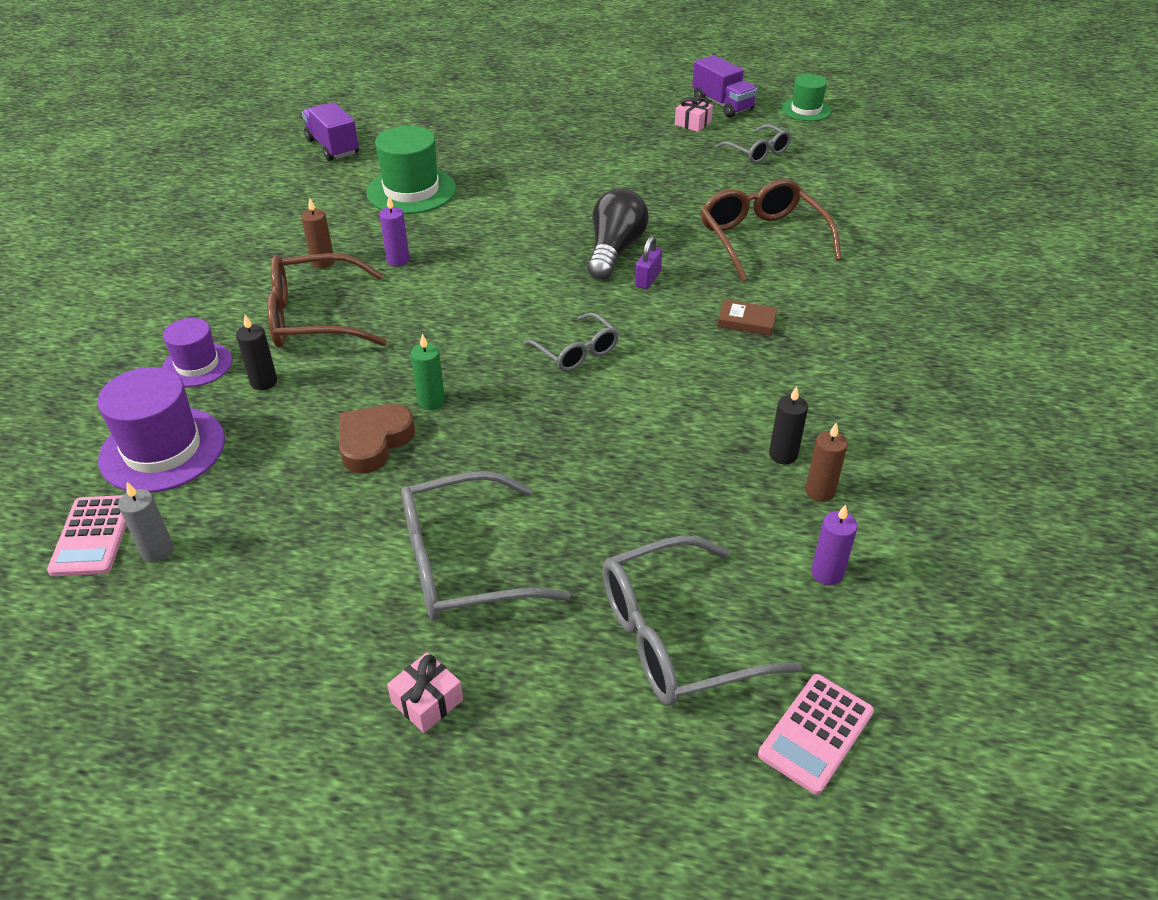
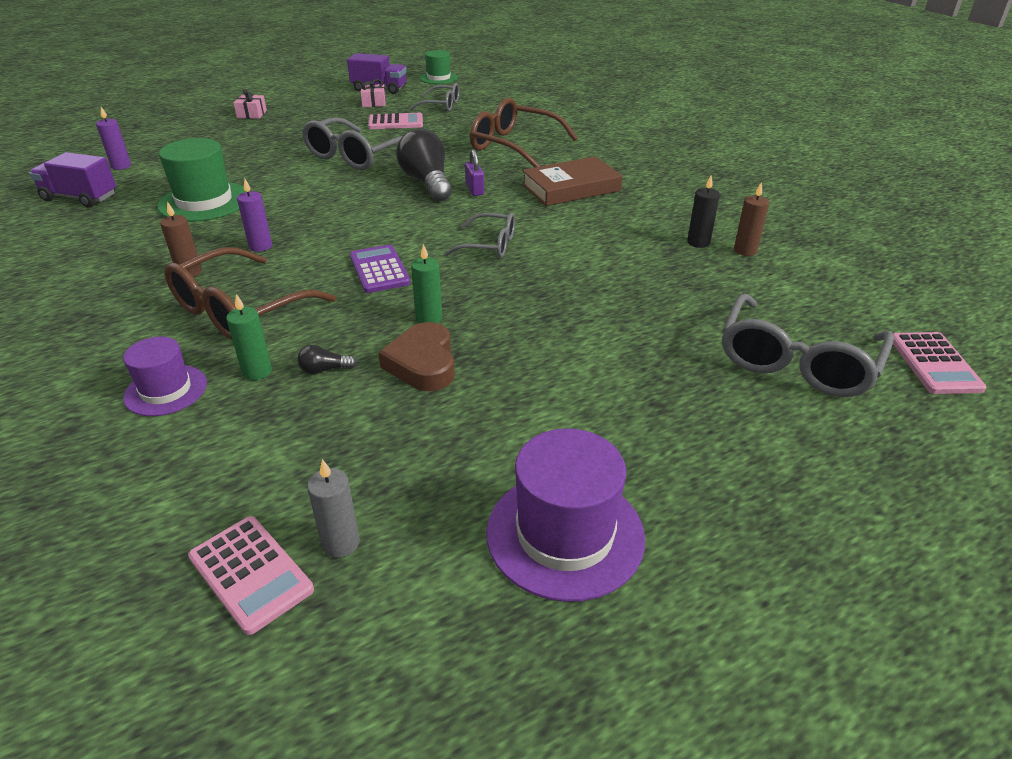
camera: 40 degrees left, 5 degrees down
(162, 449) = (225, 467): purple hat -> purple hat (565, 534)
(264, 382) = (257, 371): black candle -> green candle
(305, 406) = (324, 370): none -> black light bulb
(427, 701) = (722, 495): pink gift -> pink gift (252, 114)
(454, 331) = (379, 270): none -> purple calculator
(462, 563) = (609, 399): grey glasses -> grey glasses (356, 156)
(681, 159) = (396, 122): none -> pink calculator
(746, 321) = (571, 188): brown book -> brown book, size x1.94
(827, 573) = (812, 286): purple candle -> purple candle (121, 166)

